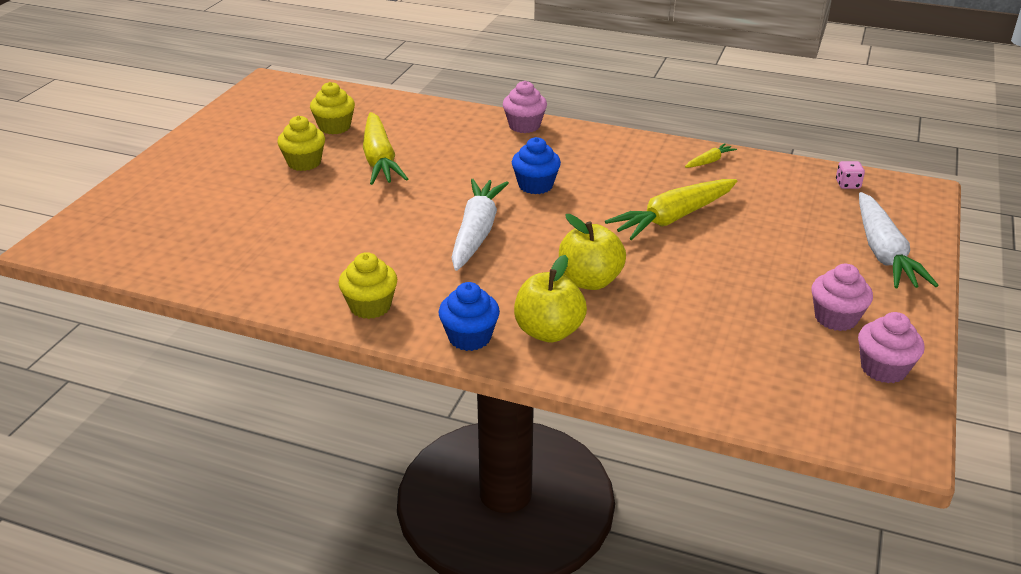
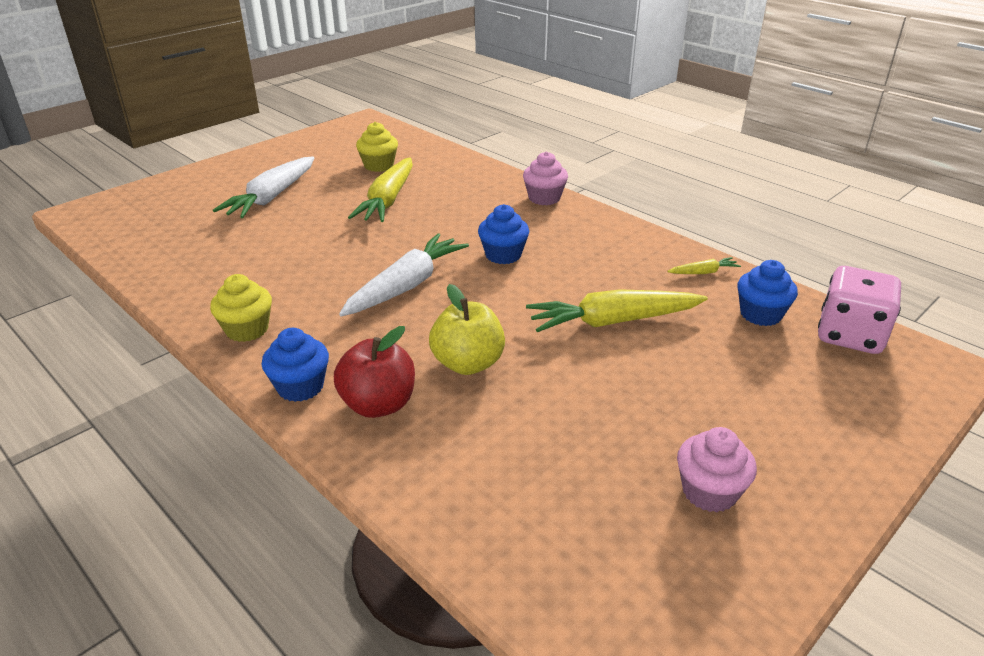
camera: 25 degrees right, 0 degrees up
(304, 163) = (325, 189): yellow cupcake -> none
(548, 332) = (378, 405): yellow apple -> red apple
(776, 184) = (760, 314): none -> blue cupcake
(847, 184) = (850, 335): pink dice -> pink dice, size x2.34
(883, 252) = (835, 428): white carrot -> white carrot (272, 197)
(883, 369) = (721, 580): pink cupcake -> none

